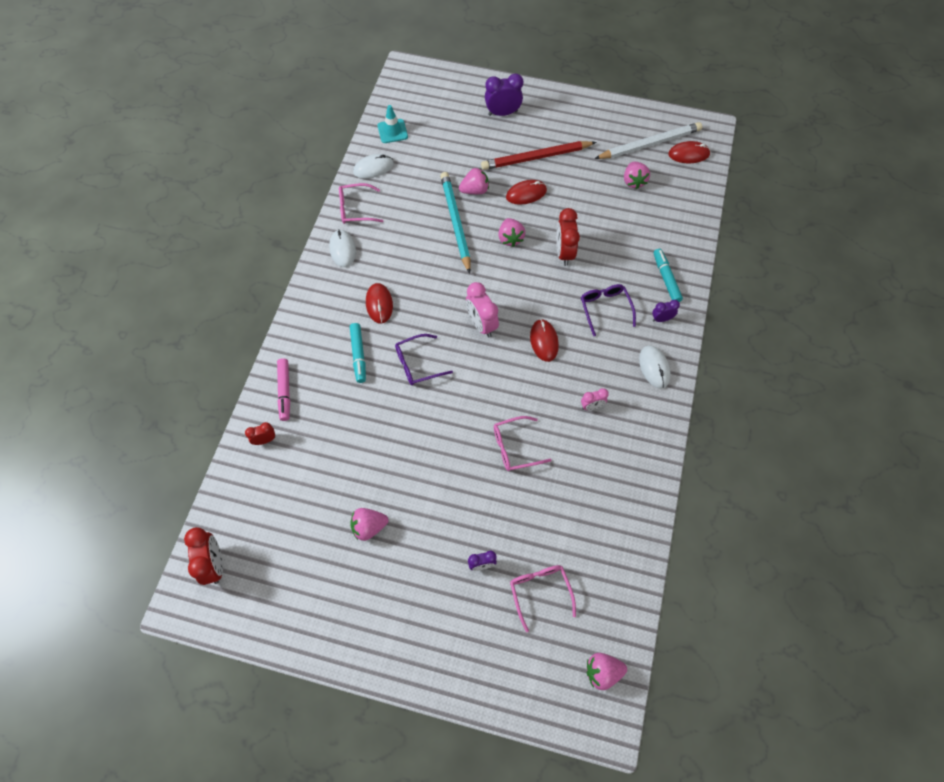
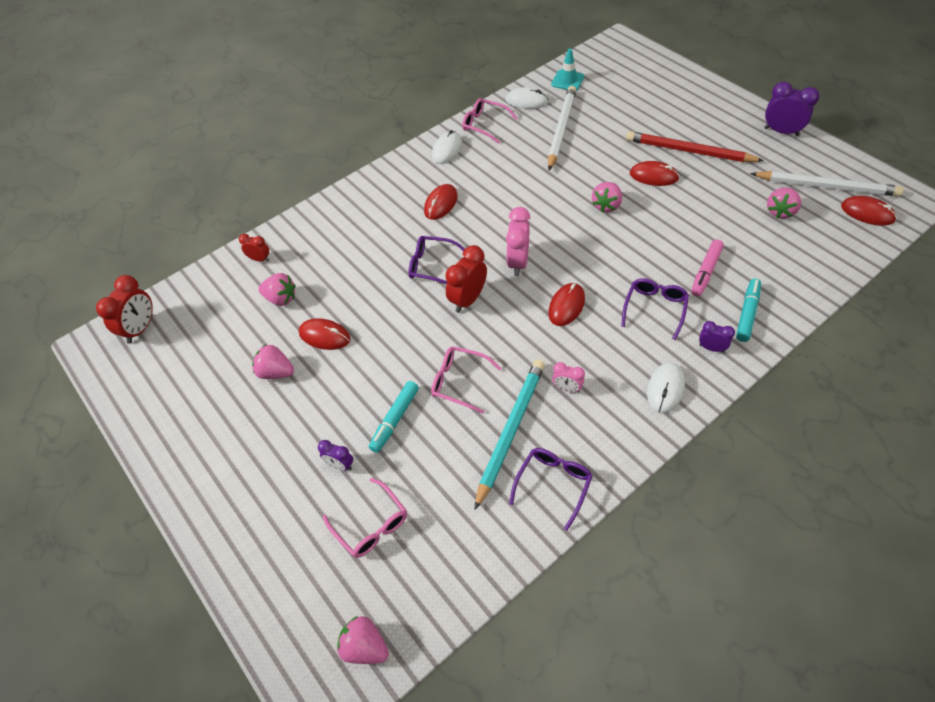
camera: 40 degrees right, 10 degrees down
(284, 391) = (307, 231): pink marker -> pink marker (705, 272)
(358, 355) = (389, 234): turquoise marker -> turquoise marker (395, 419)
(382, 473) = (324, 336): none -> red mouse
(423, 183) = (561, 129): none -> white pencil
(456, 222) = (564, 171): turquoise pencil -> turquoise pencil (510, 431)
(474, 190) = (604, 153): pink strawberry -> pink strawberry (281, 298)
(502, 113) = (685, 104): purple clock -> purple clock (781, 132)
(540, 591) = (371, 525): pink glasses -> pink glasses turned 120 degrees clockwise
(564, 253) = (651, 241): red clock -> red clock (468, 299)
(634, 481) = (553, 484): none -> purple glasses

